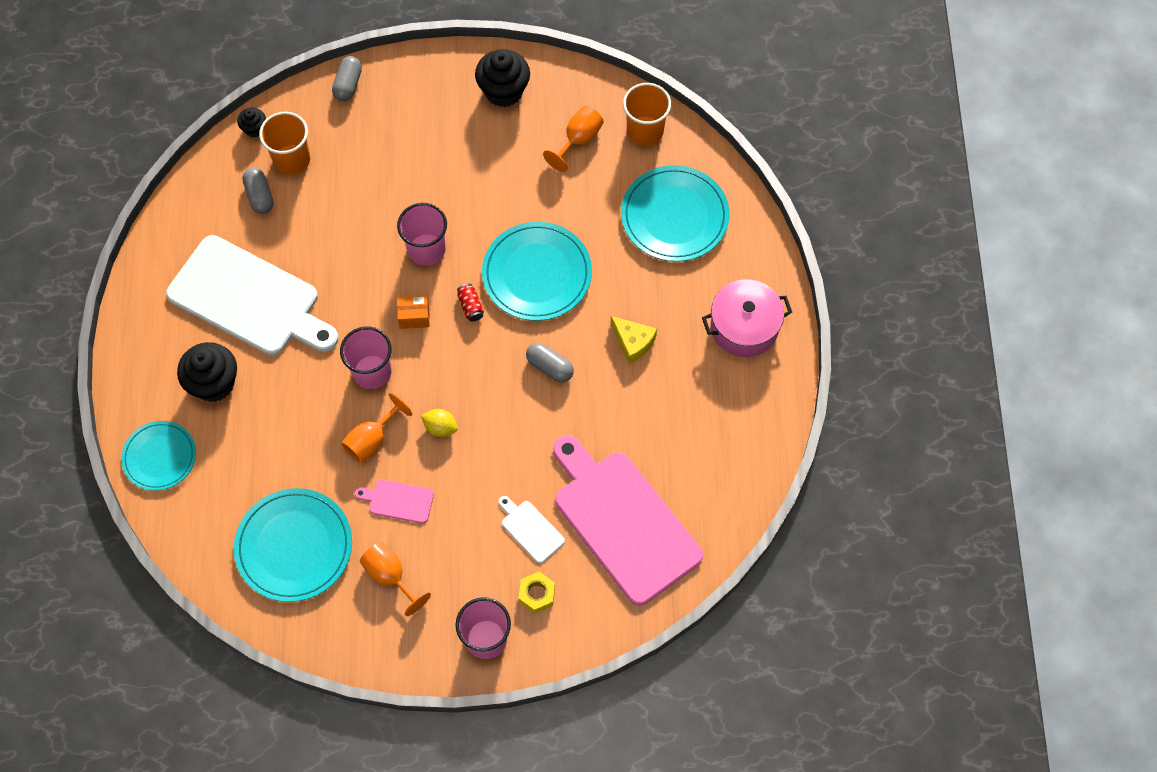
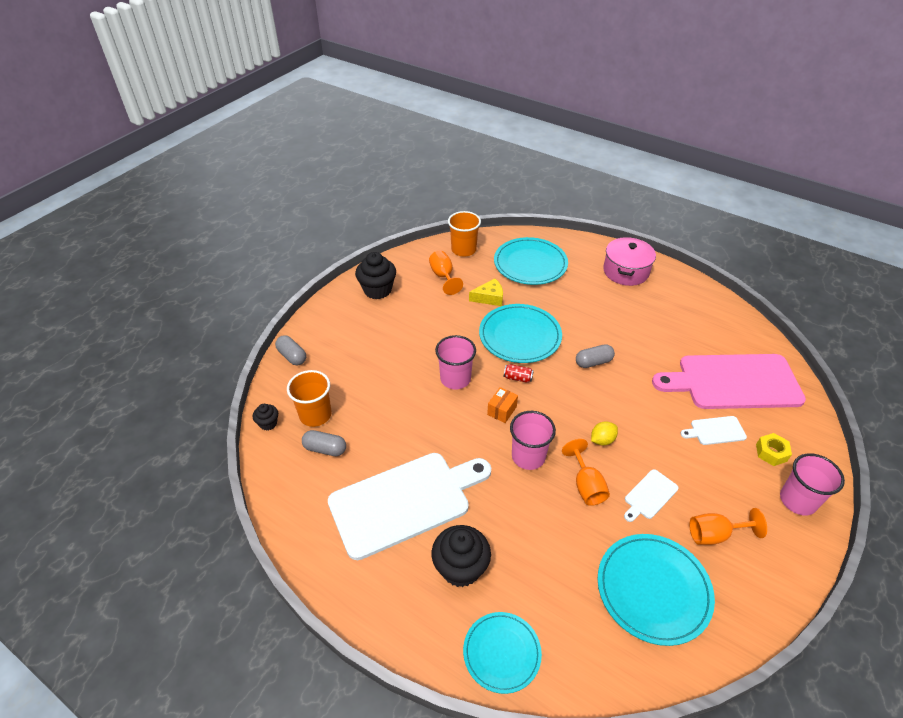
camera: 55 degrees left, 20 degrees down
(398, 501) = (649, 495): pink cutting board -> white cutting board
(633, 342) = (602, 318): yellow cheese -> yellow cheese (489, 298)

